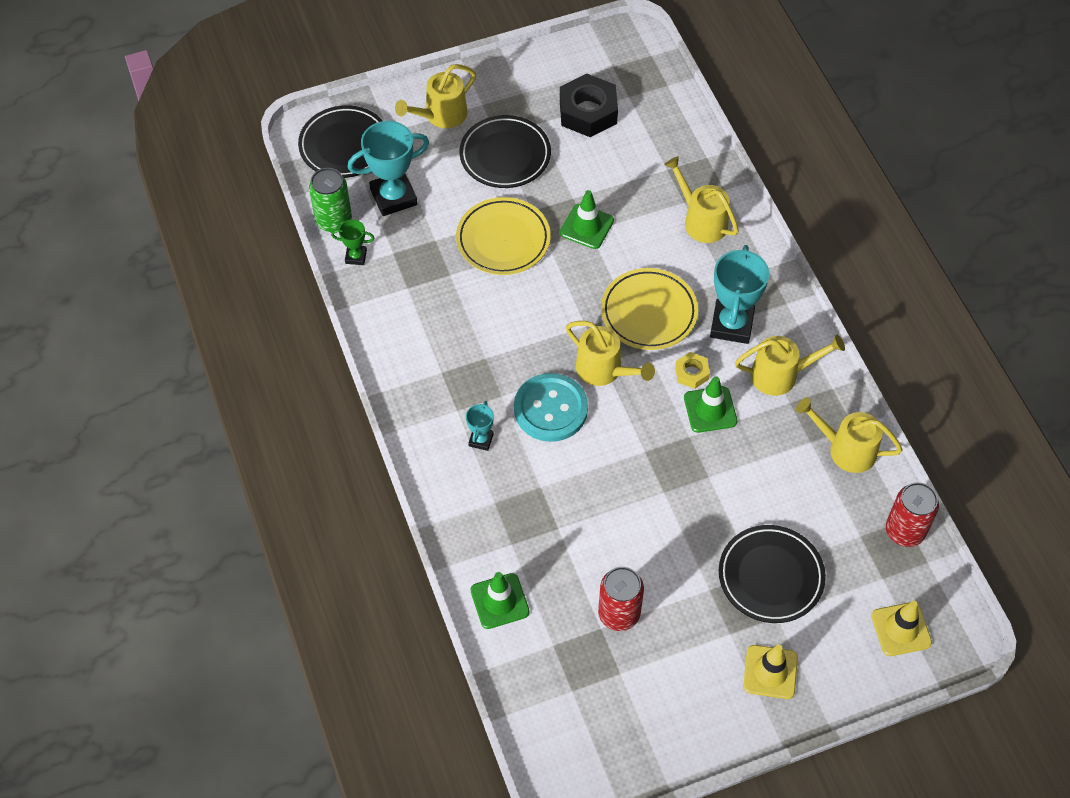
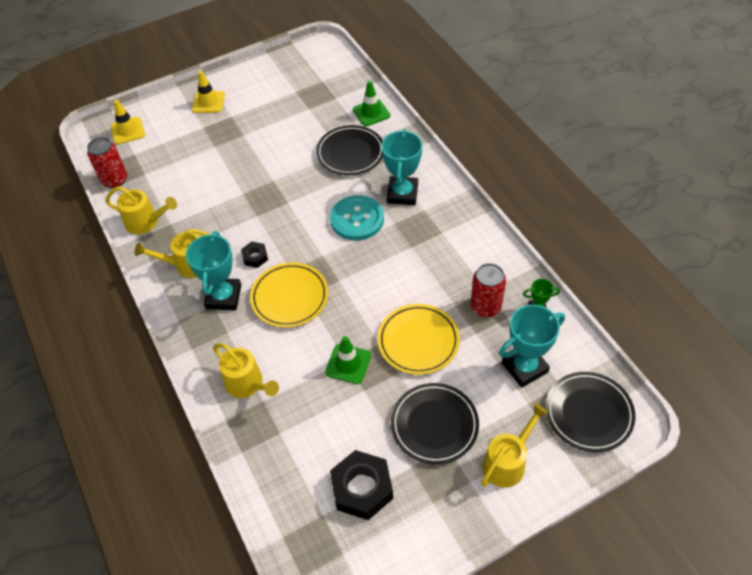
camera: 175 degrees right, 5 degrees down
(334, 220) = (568, 338): green can -> none
(481, 440) = (402, 194): turquoise trophy -> turquoise trophy, size x1.99
(604, 370) = (321, 250): yellow watering can -> none
(619, 614) = (298, 116): red can -> red can (485, 307)
(691, 373) = (255, 257): yellow nut -> black nut
(710, 410) = (241, 234): green traffic cone -> none
(770, 576) = (205, 145): black plate -> black plate (350, 153)

